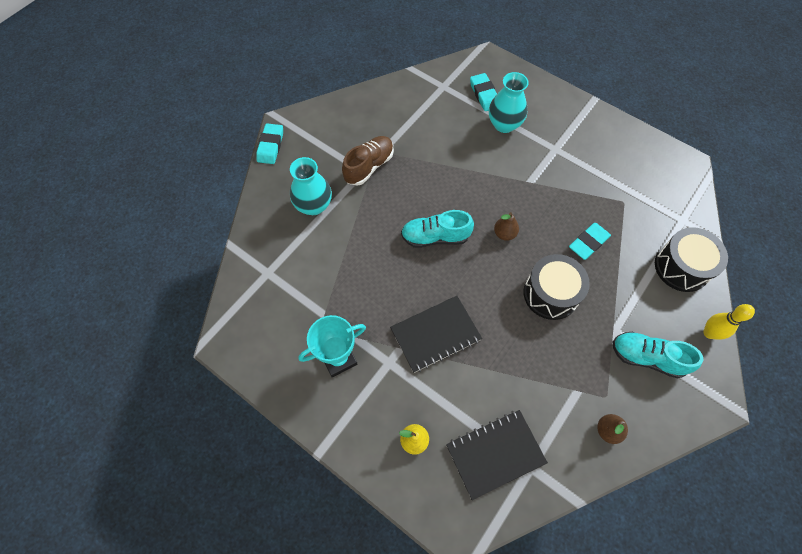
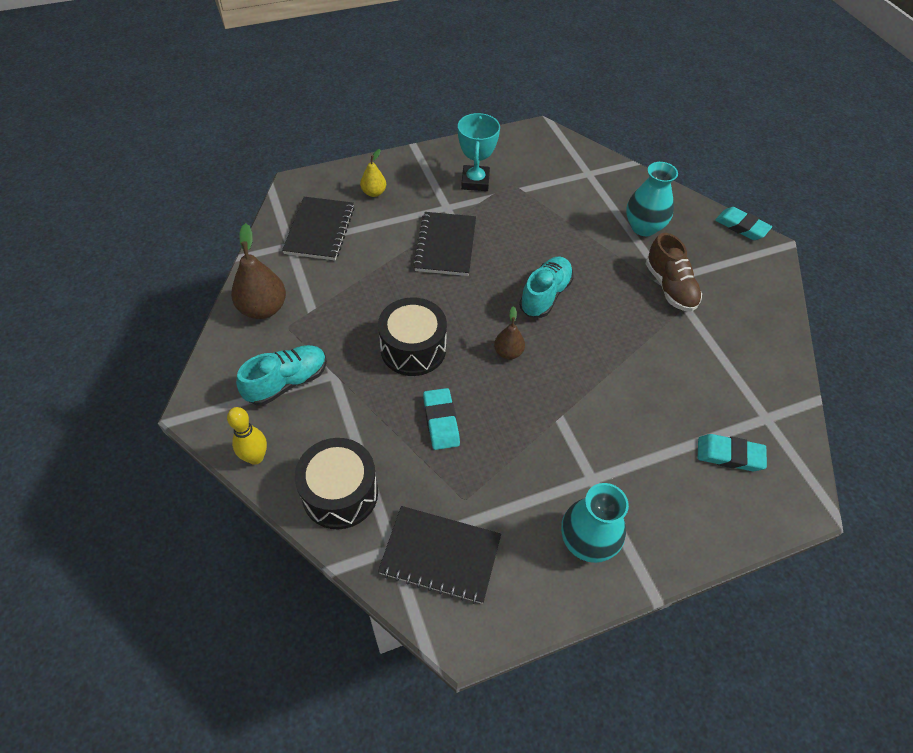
camera: 120 degrees right, 10 degrees down
(504, 124) = (664, 446): turquoise vase -> turquoise vase (587, 541)
(607, 430) = (263, 308): brown pear -> brown pear, size x1.75
(663, 195) = (440, 555): none -> black notebook

